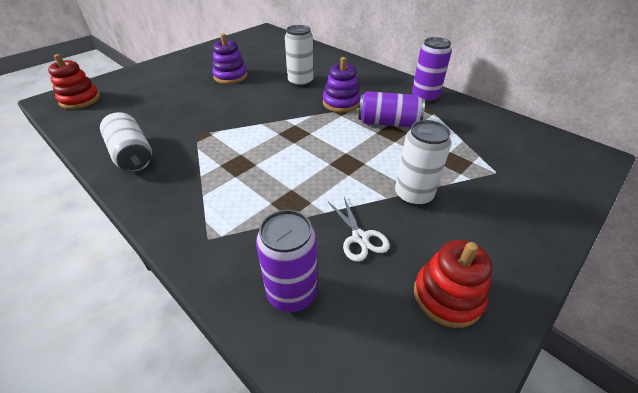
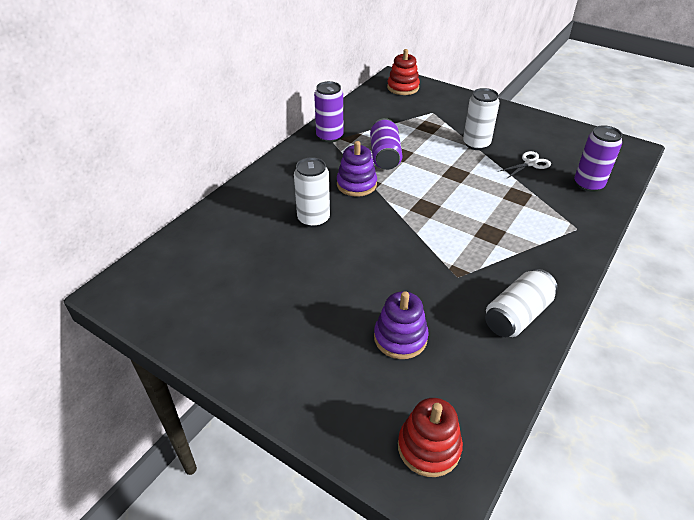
camera: 100 degrees left, 0 degrees up
(230, 76) = (310, 286): purple stacking toy -> purple stacking toy (400, 338)
(447, 296) = (550, 135): red stacking toy -> red stacking toy (403, 87)

